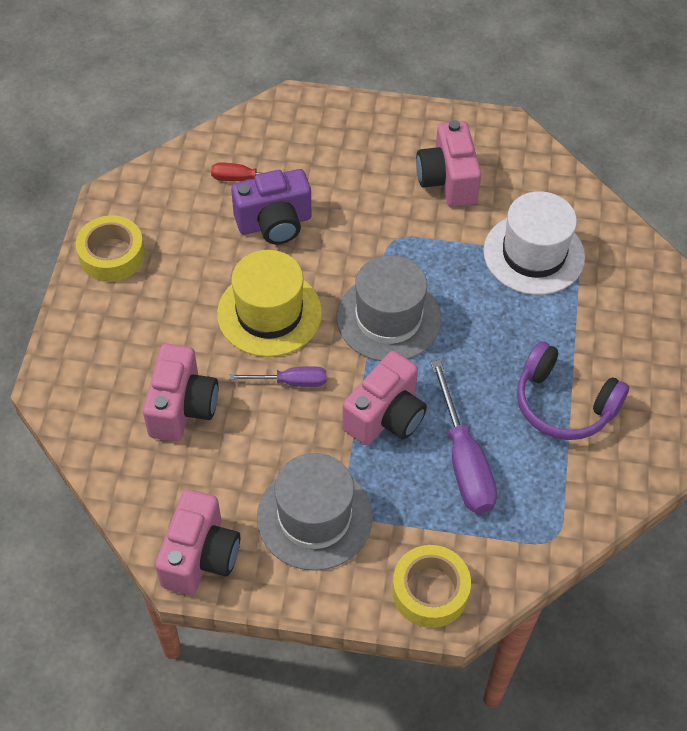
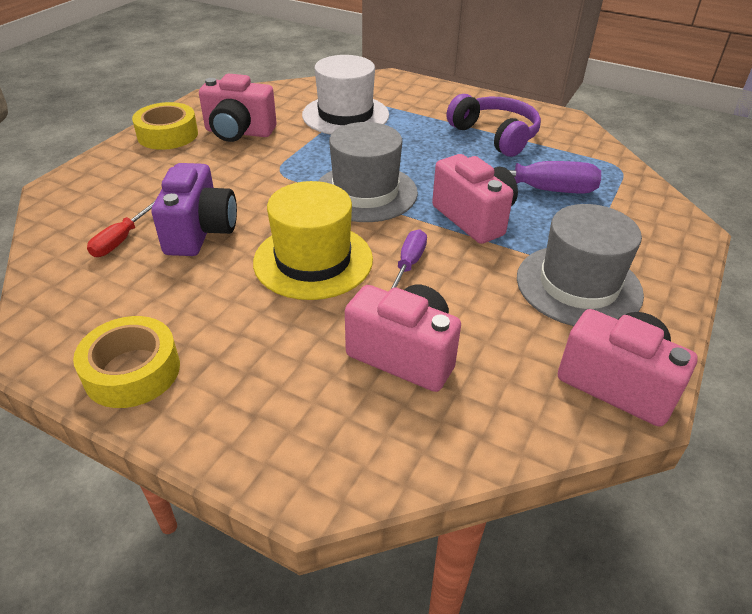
camera: 70 degrees left, 15 degrees down
(430, 591) = (668, 236): yellow tape -> yellow tape (168, 135)
(563, 404) = (495, 135): purple headphones -> purple headphones turned 90 degrees counterclockwise

